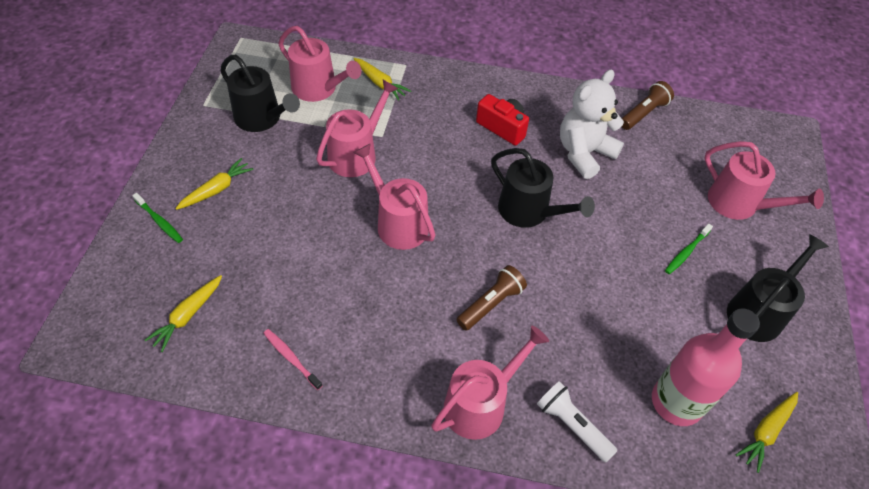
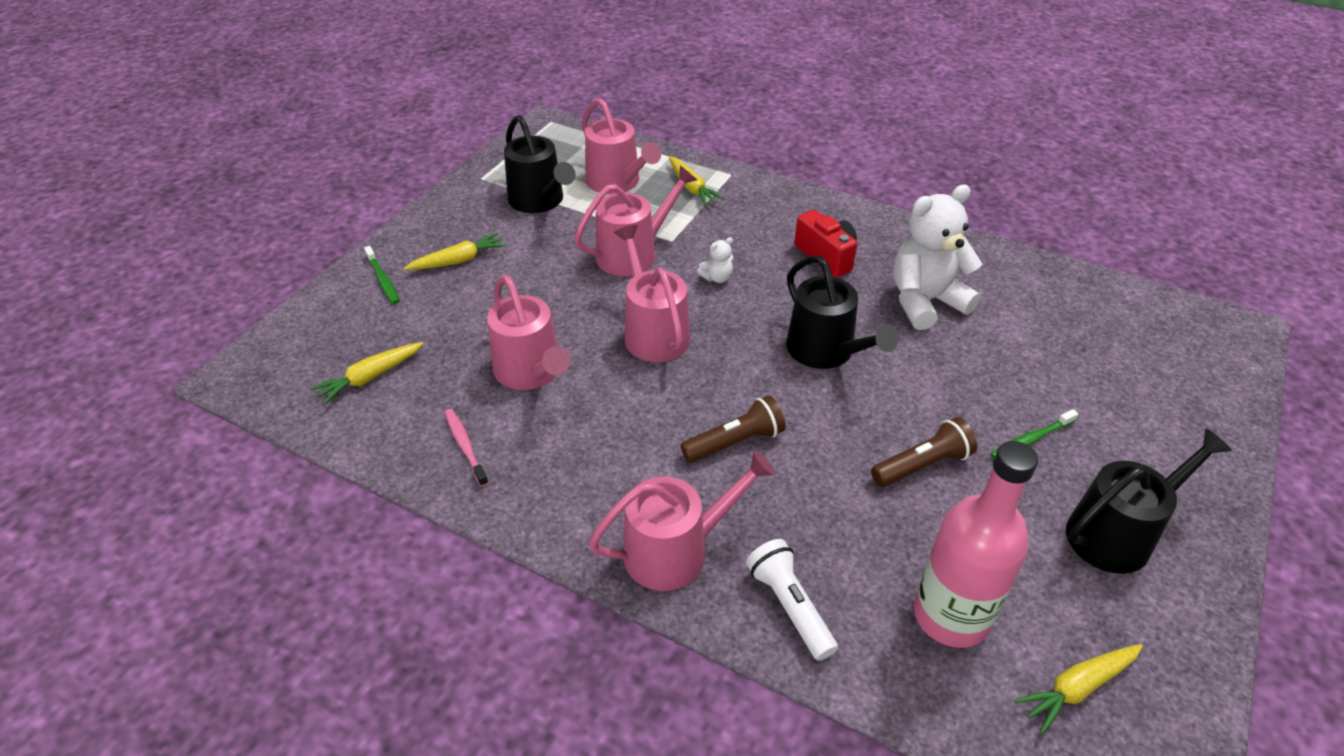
camera: 20 degrees right, 10 degrees down
(428, 163) = (717, 278): none -> white teddy bear
(643, 113) = (1025, 272): brown flashlight -> brown flashlight (922, 465)
(739, 204) = (1130, 398): pink watering can -> pink watering can (531, 372)

